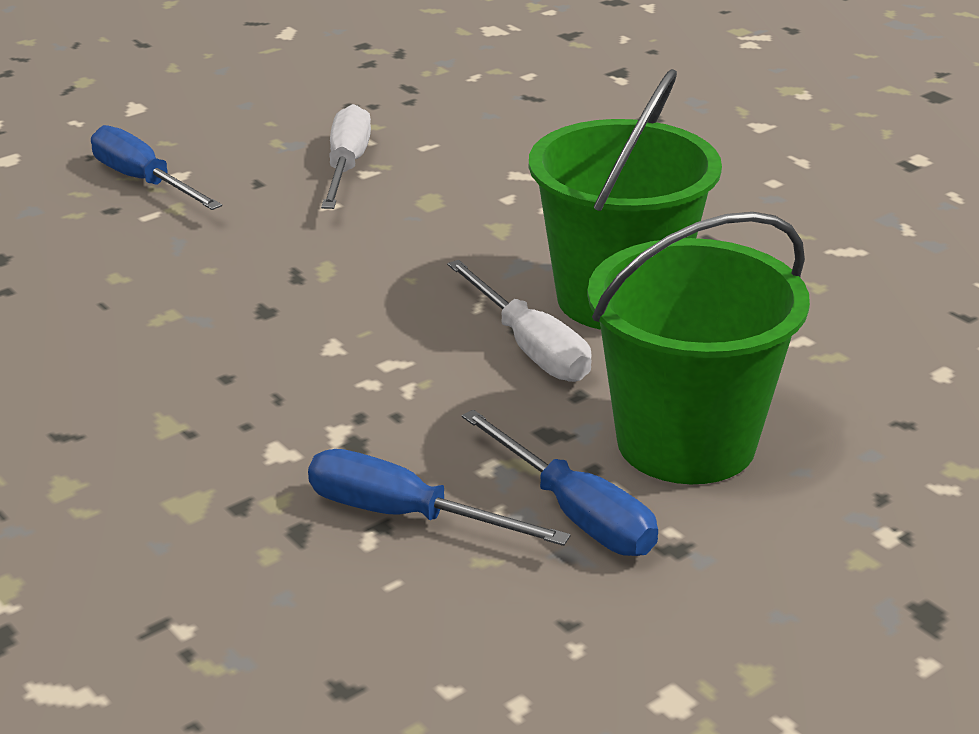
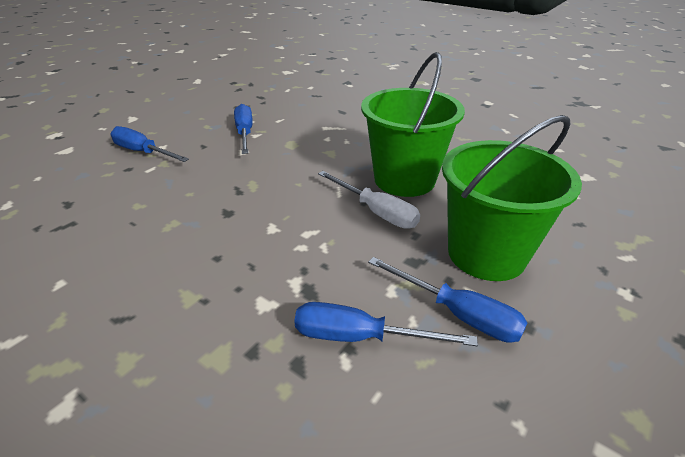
camera: 15 degrees left, 5 degrees up
(347, 166) = (245, 133): white screwdriver -> blue screwdriver

